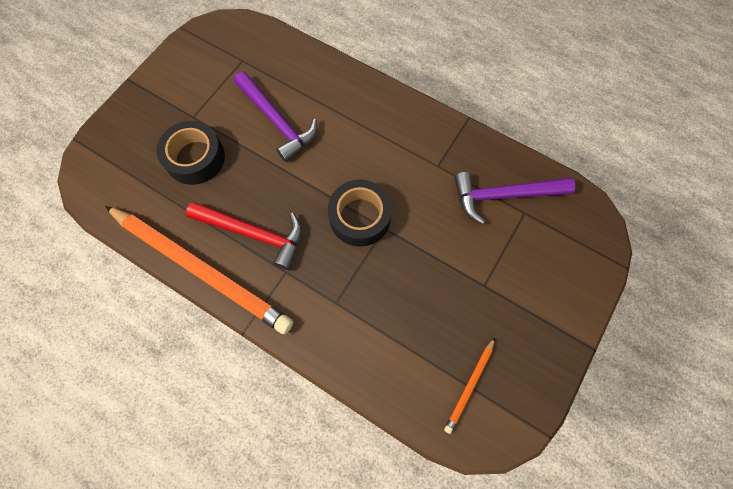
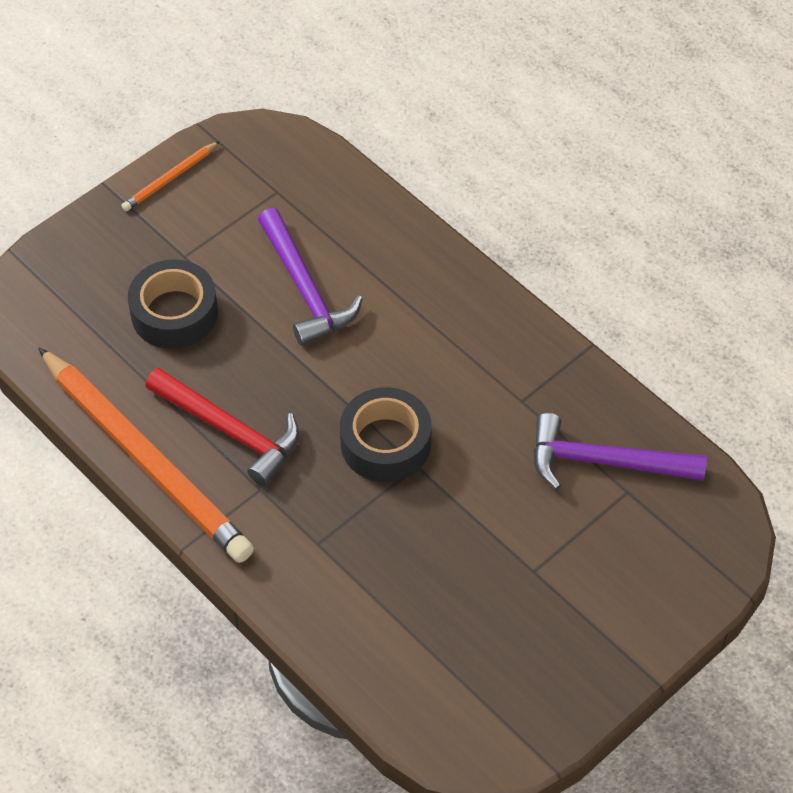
camera: 15 degrees right, 15 degrees down
(469, 385) = (469, 686): orange pencil -> orange pencil (170, 178)

